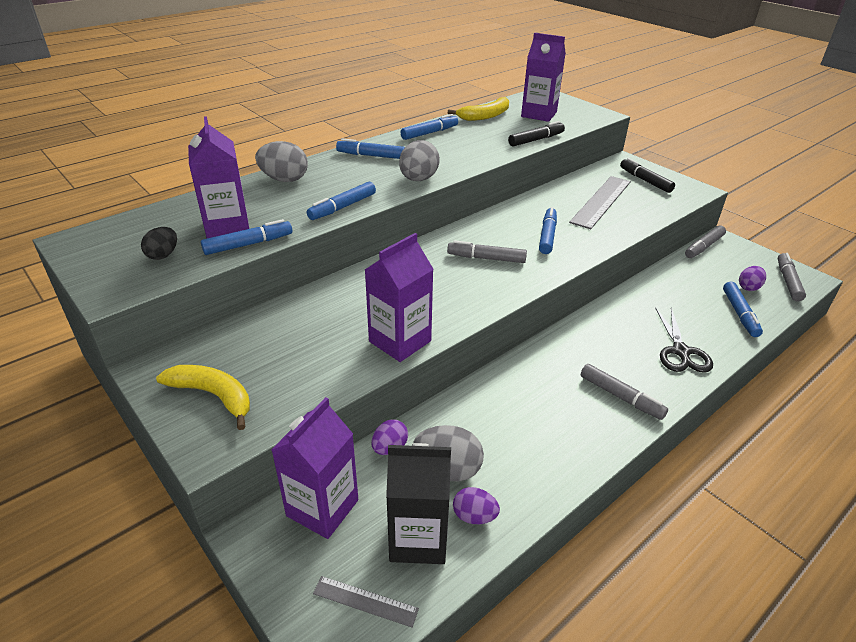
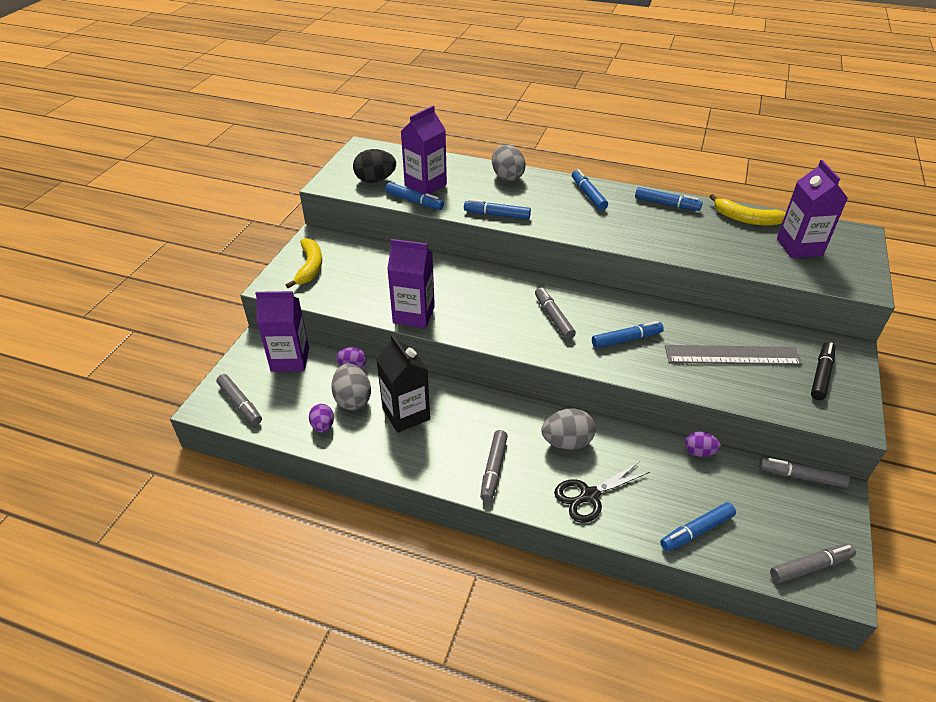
camera: 60 degrees right, 5 degrees up
(163, 255) = (375, 180): black egg -> black egg, size x1.61
(365, 601) = (240, 403): grey ruler -> grey marker
(418, 179) = (577, 230): grey egg -> grey egg (567, 442)
(418, 538) = (292, 407): black carton -> black carton (406, 414)
(536, 140) = (735, 263): black marker -> none
(748, 287) = (757, 531): purple egg -> purple egg (699, 452)

